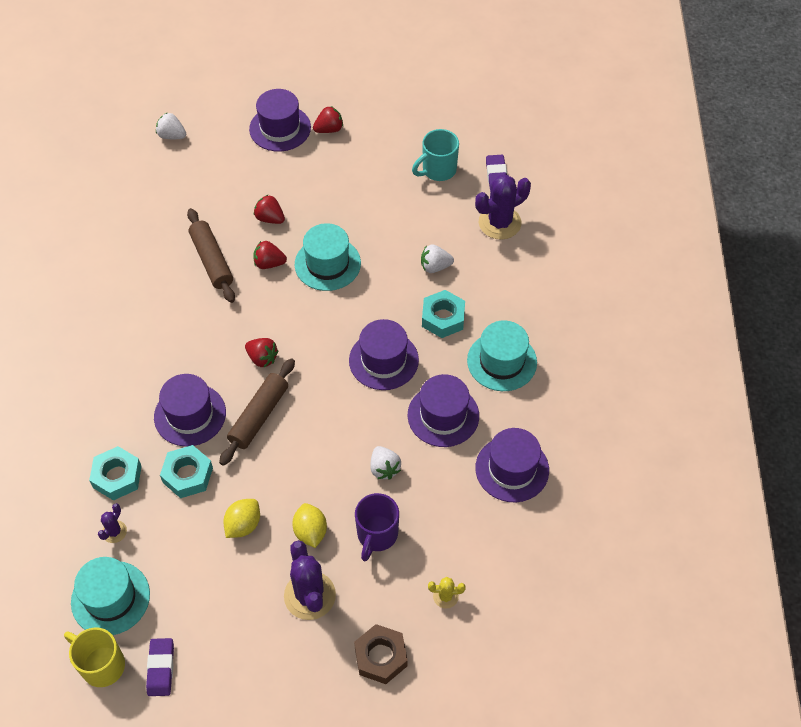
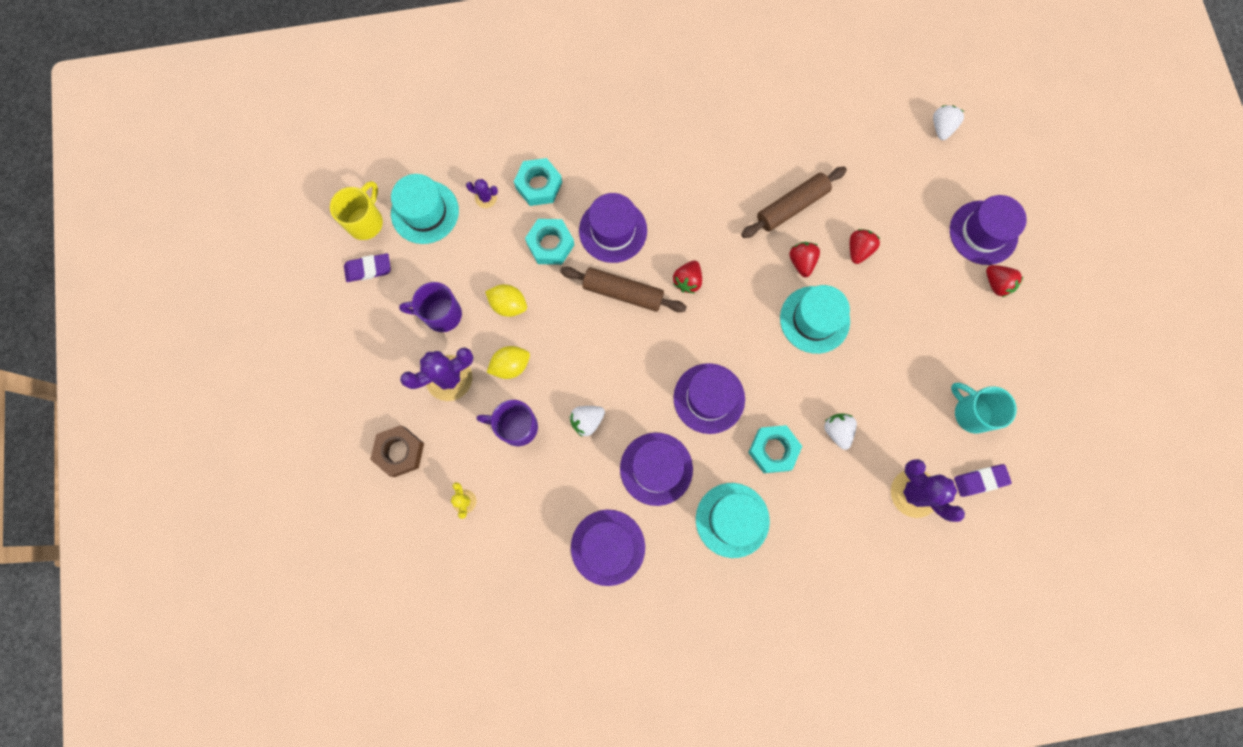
camera: 80 degrees right, 20 degrees up
(236, 595) = (441, 314): none -> purple mug

